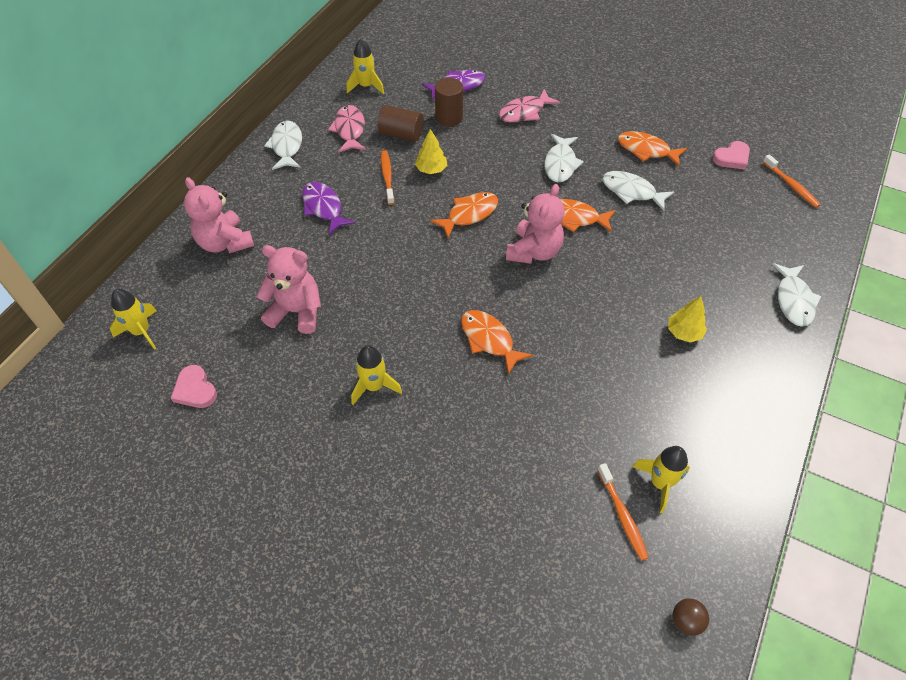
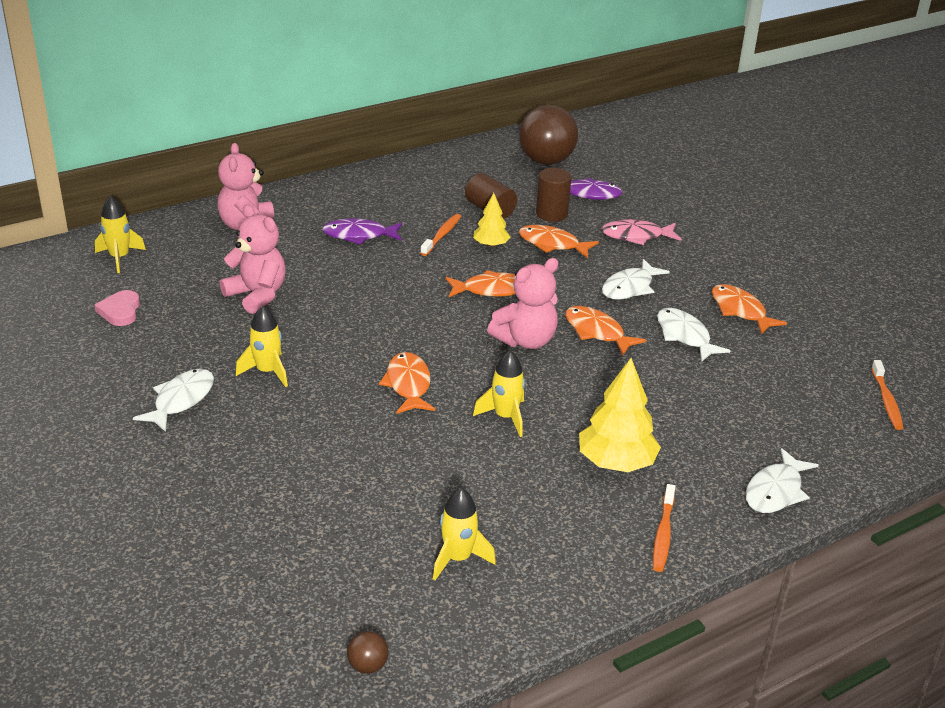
camera: 30 degrees right, 20 degrees down
(287, 146) = (373, 182): white fish -> white fish (181, 400)
(324, 208) = (359, 235): purple fish -> purple fish turned 90 degrees counterclockwise
(349, 130) = (444, 190): pink fish -> none
(366, 86) = (494, 165): yellow rocket -> yellow rocket (505, 417)
(401, 66) = (546, 161): none -> brown ball
(474, 148) = (552, 244): none -> orange fish
(622, 515) = (393, 562): orange toothbrush -> orange toothbrush (663, 534)
(684, 332) = (616, 462): yellow tree -> yellow tree, size x1.72
(732, 158) = (837, 352): pink heart -> none

